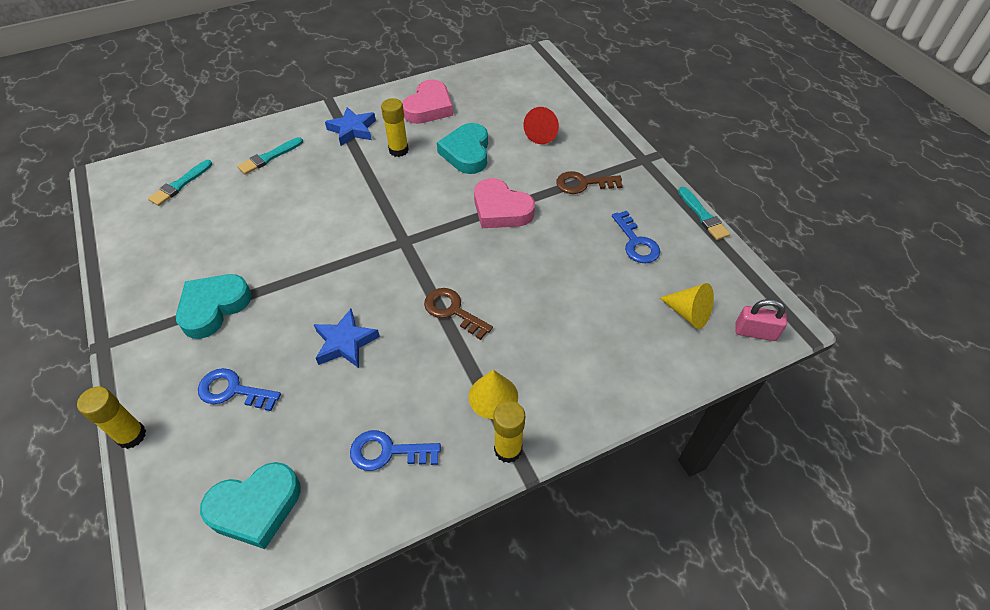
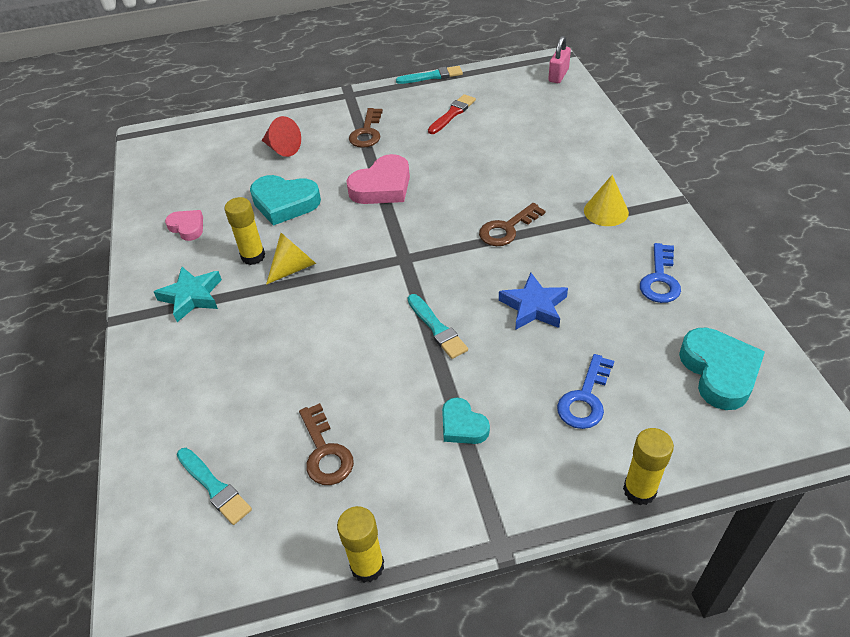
camera: 75 degrees left, 5 degrees down
(200, 232) = (325, 452): none -> brown key
(213, 307) = (462, 425): turquoise heart -> turquoise heart, size x0.59
(269, 157) = (204, 382): turquoise brush -> turquoise brush (437, 328)
(352, 130) = (192, 297): blue star -> turquoise star
(429, 107) = (187, 227): pink heart -> pink heart, size x0.59
(508, 449) = (658, 208): yellow glue stick -> yellow glue stick (367, 566)
(636, 243) = (452, 114): blue key -> red brush
(688, 313) = (535, 101): yellow cone -> yellow cone (294, 268)

